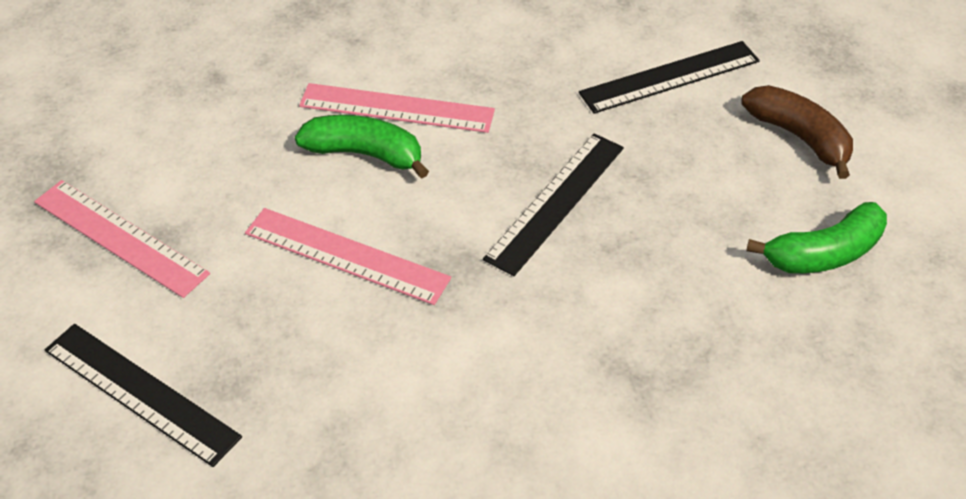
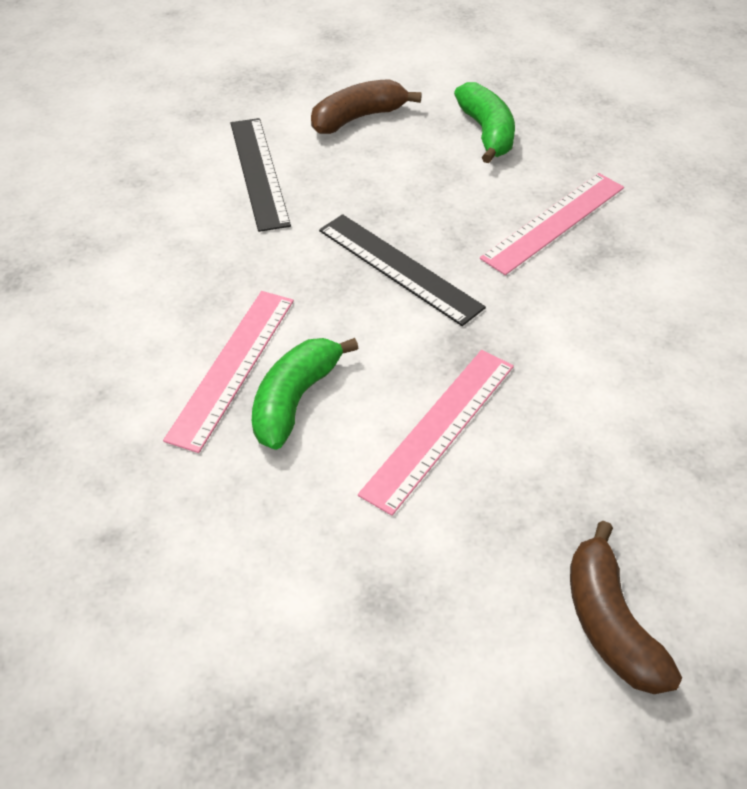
camera: 80 degrees left, 0 degrees up
(120, 237) = (371, 648): pink ruler -> pink ruler (554, 222)
(140, 393) = (610, 623): black ruler -> brown banana

